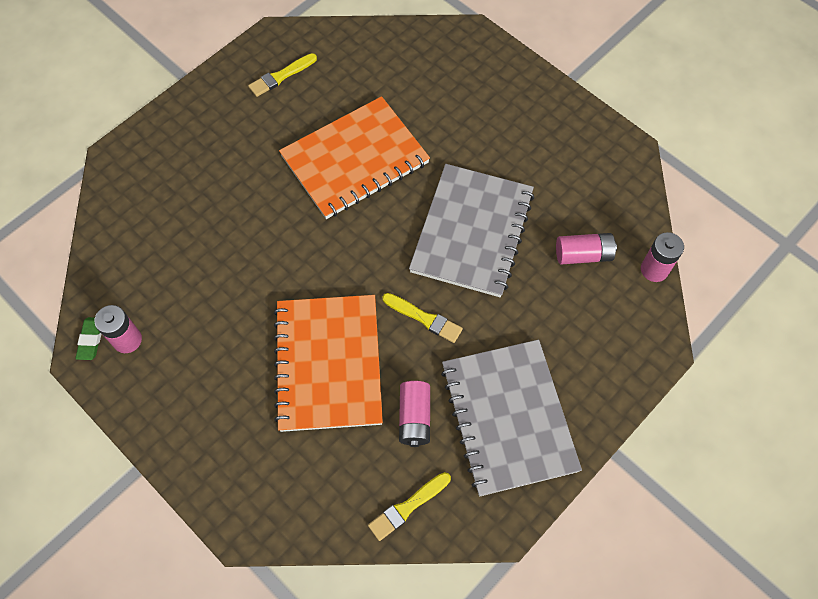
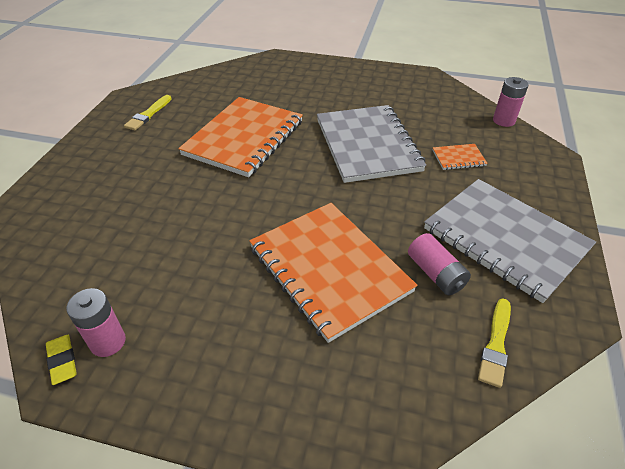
camera: 30 degrees left, 20 degrees down
(91, 339) = (63, 361): green eraser -> yellow eraser
(424, 318) = (380, 206): yellow brush -> none
(553, 298) = (458, 158): none -> orange notebook
(583, 255) = (453, 130): pink battery -> none

